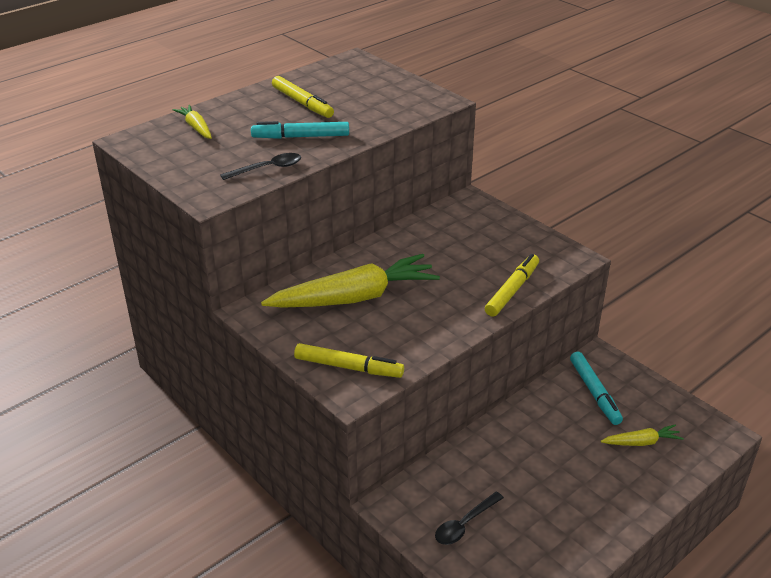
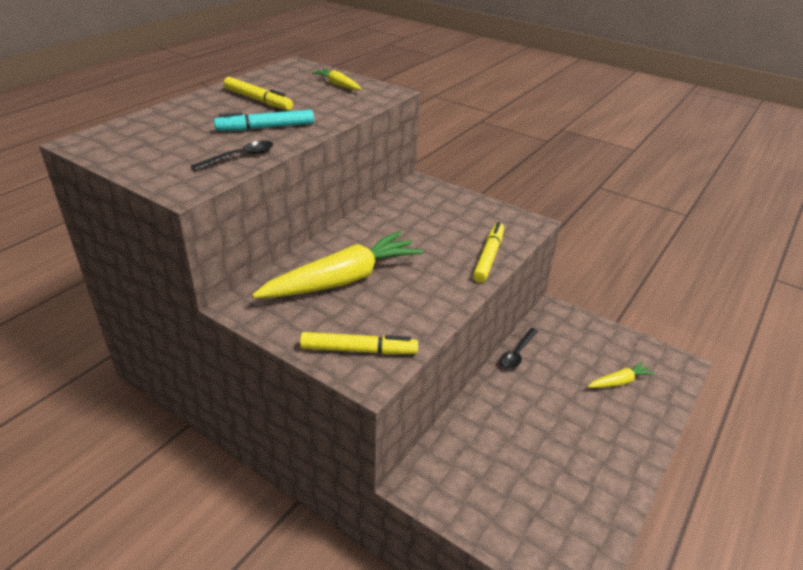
camera: 15 degrees left, 0 degrees up
(196, 127) = (154, 126): yellow carrot -> yellow carrot (338, 85)
(464, 524) = (493, 491): black spoon -> black spoon (517, 353)
(594, 392) = (562, 342): turquoise marker -> none

